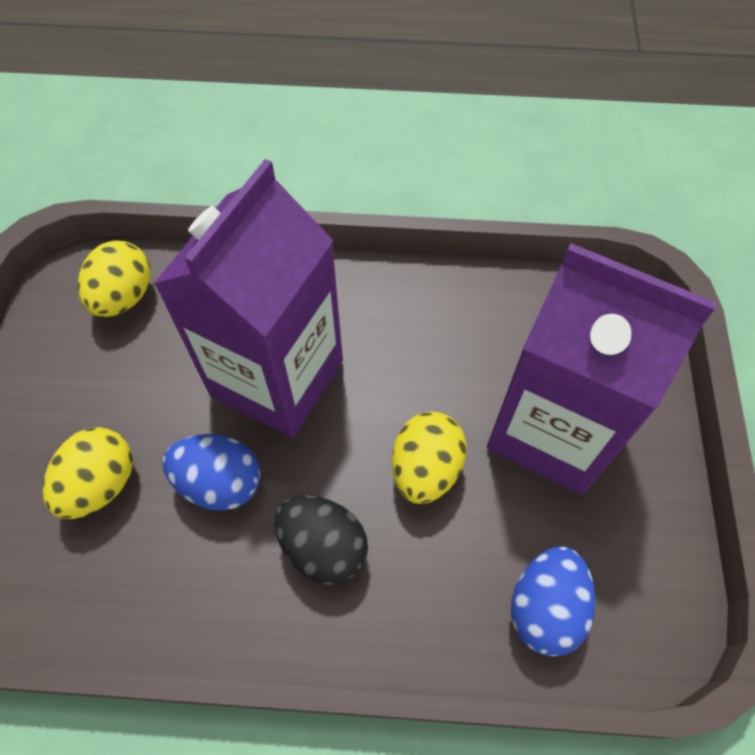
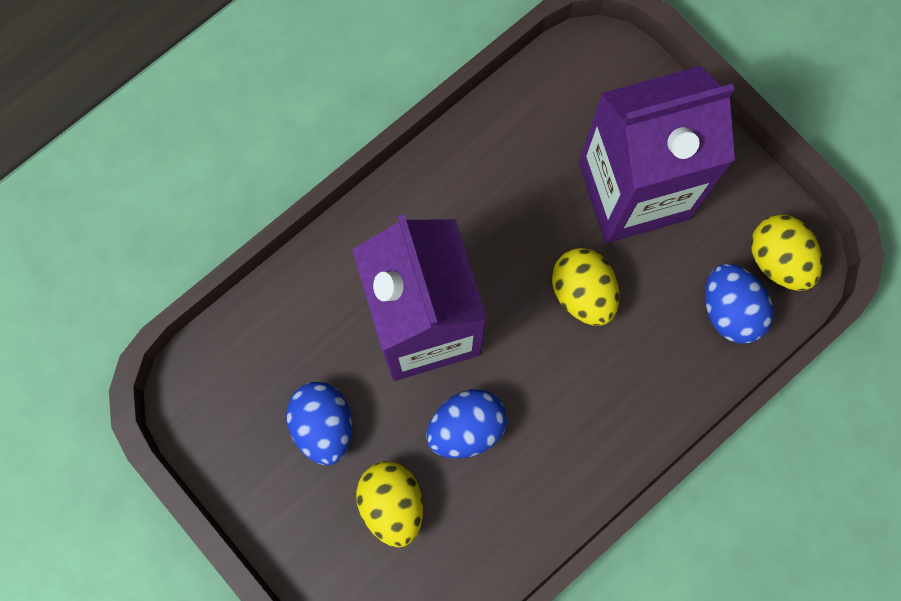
camera: 45 degrees left, 15 degrees up
(124, 297) = (246, 372): yellow egg -> yellow egg (778, 260)
(126, 379) = (323, 425): none -> blue egg
(323, 547) = (572, 402): black egg -> none

